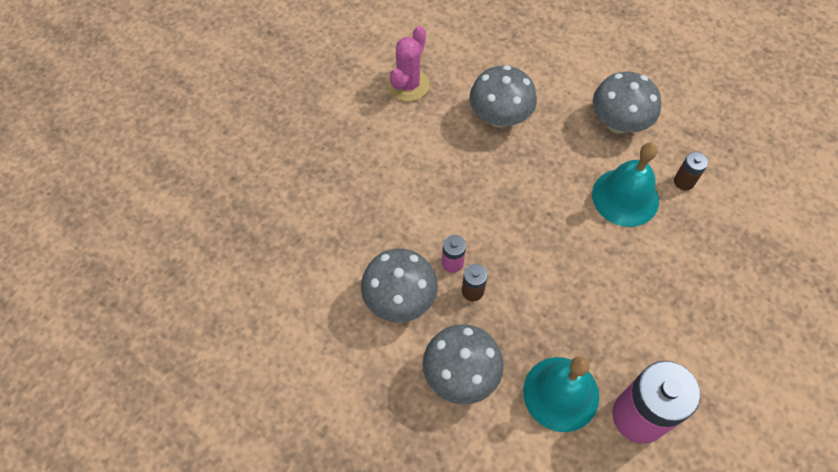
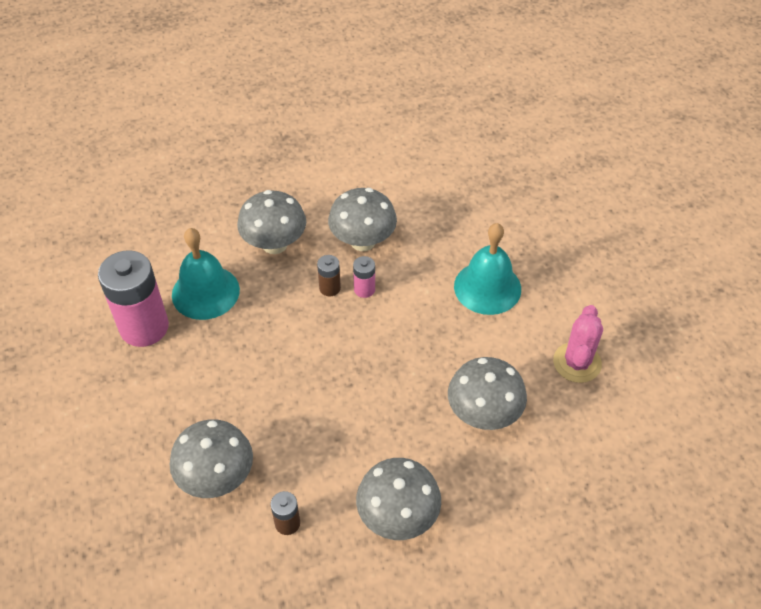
camera: 125 degrees right, 10 degrees down
(408, 85) = (577, 363): pink cactus -> pink cactus turned 45 degrees clockwise
(625, 197) = (315, 457): turquoise bell -> turquoise bell (487, 287)
(699, 248) = (217, 477): none -> grey mushroom

